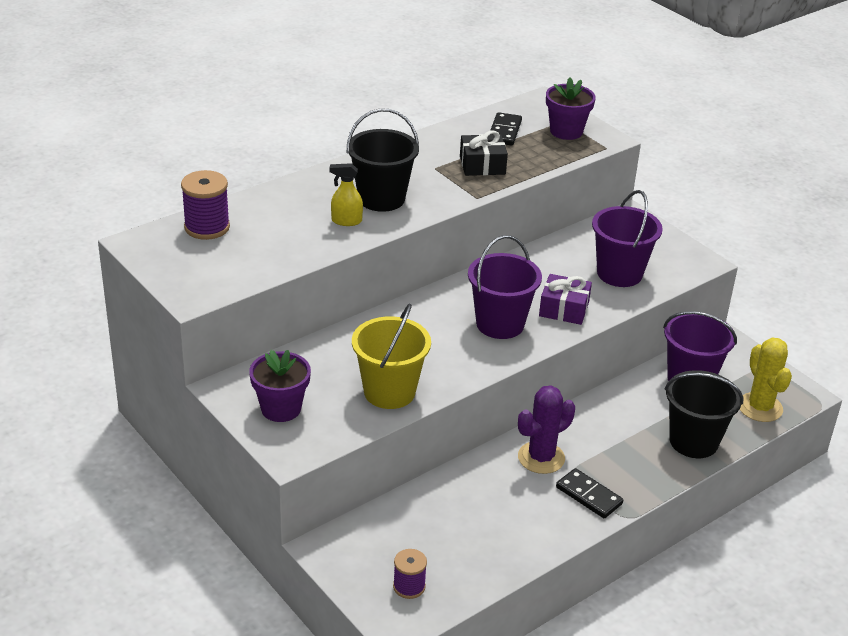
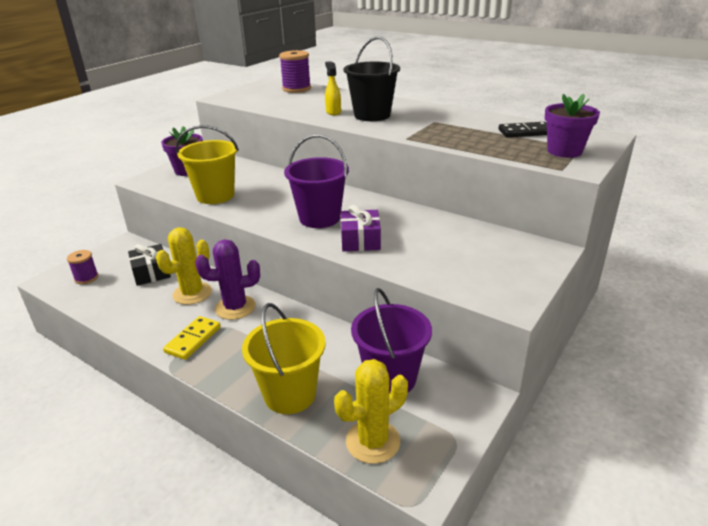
camera: 75 degrees right, 5 degrees down
(482, 165) = (459, 133): black gift -> black gift (151, 273)
(496, 489) = (192, 293): none -> yellow cactus
(541, 458) = (235, 307): purple cactus -> purple cactus turned 45 degrees counterclockwise
(588, 496) = (193, 339): black domino -> yellow domino
(619, 273) = (441, 258): purple bucket -> none
(693, 441) = (290, 394): black bucket -> yellow bucket

